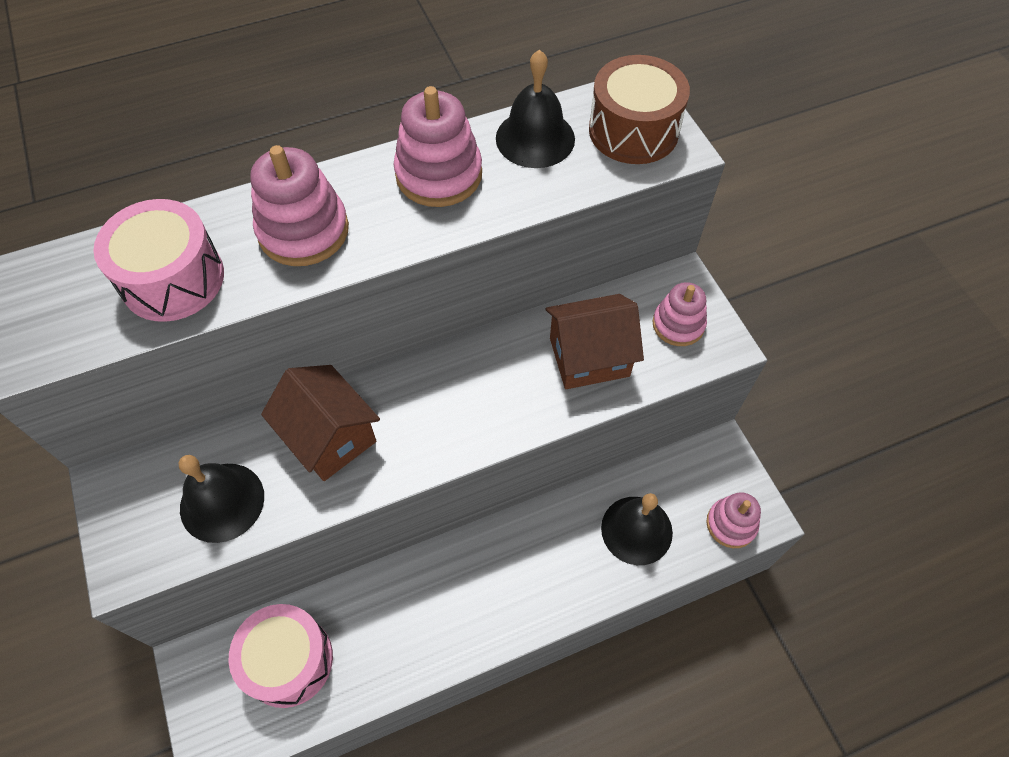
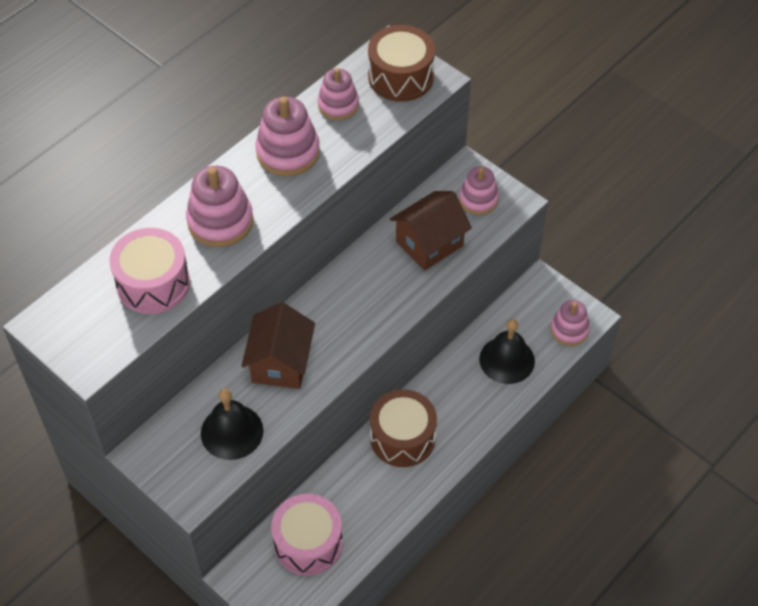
camera: 25 degrees left, 5 degrees down
(329, 437) = (280, 363): brown house -> brown house turned 75 degrees clockwise
(465, 575) = (402, 437): none -> brown drum
(535, 138) = (338, 105): black bell -> pink stacking toy

